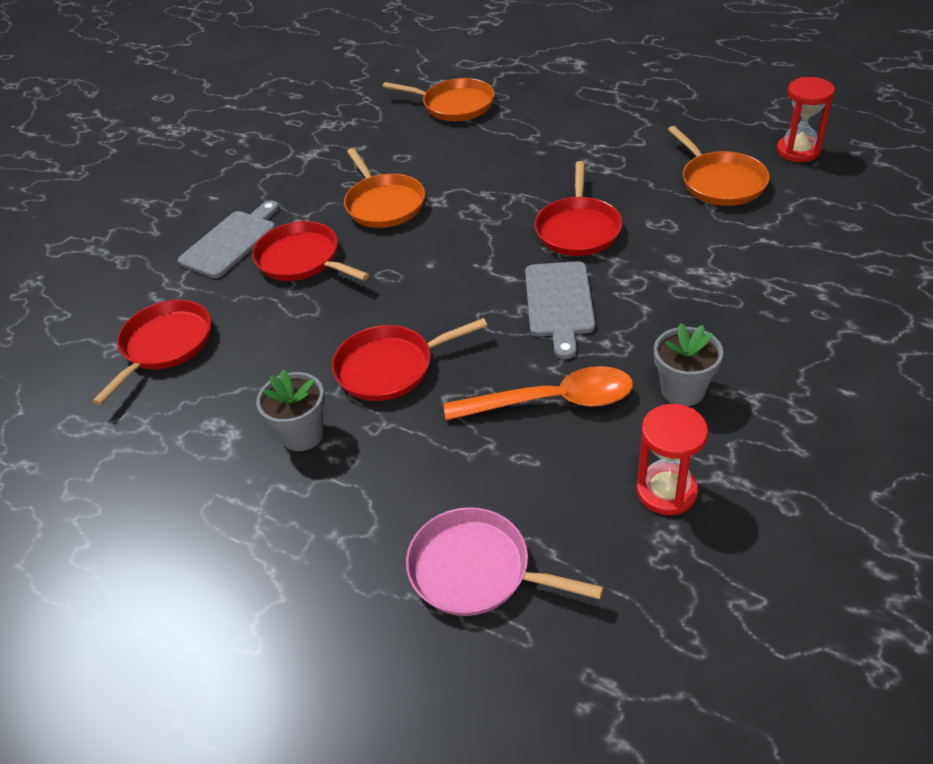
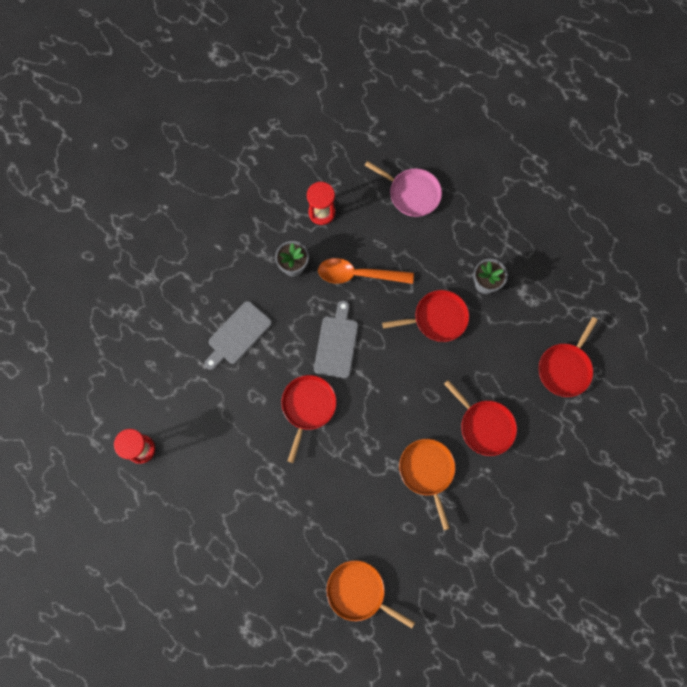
camera: 175 degrees left, 30 degrees up
(231, 242) = (532, 458): grey cutting board -> grey cutting board (238, 335)
(720, 182) = (204, 429): orange pan -> none

